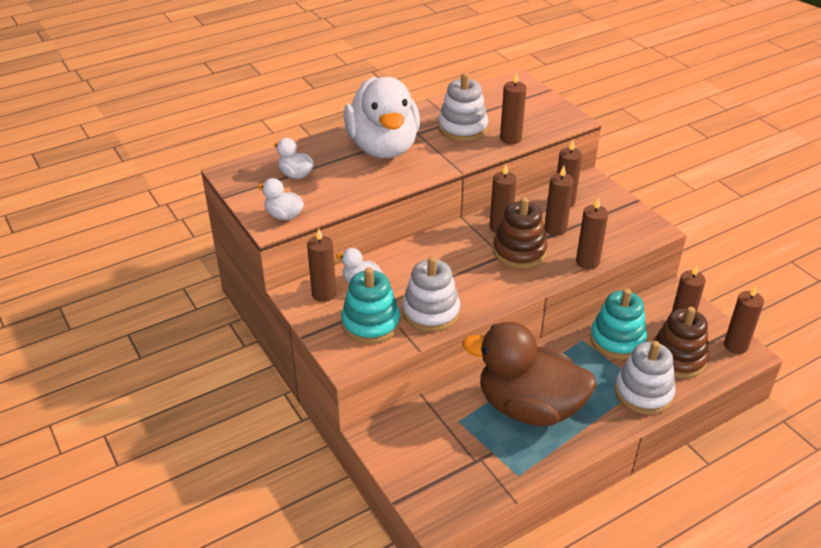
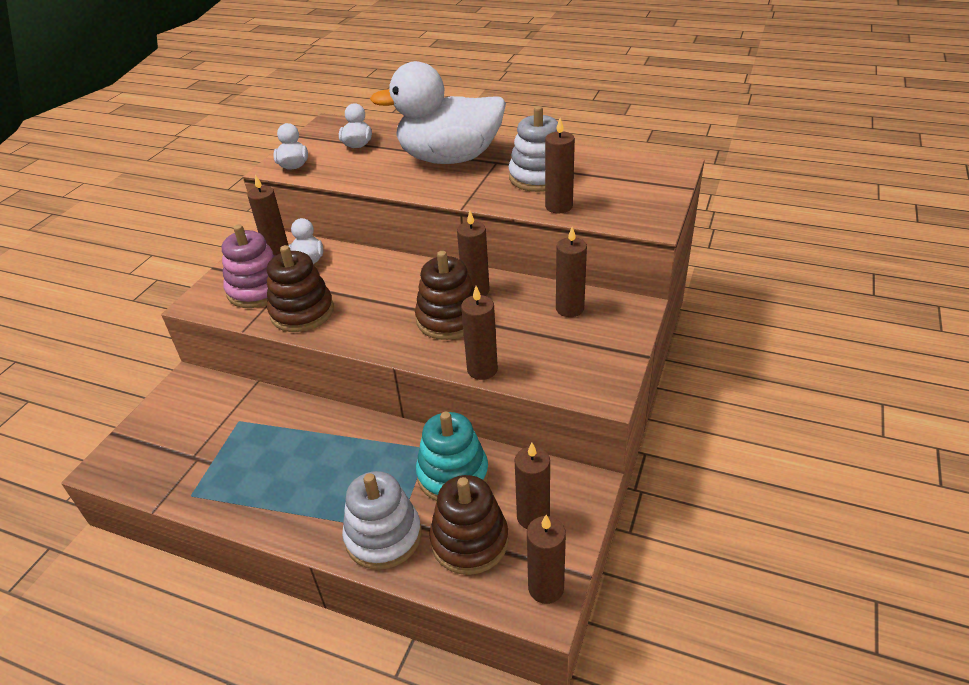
camera: 55 degrees right, 0 degrees up
(370, 323) = (258, 290): turquoise stacking toy -> pink stacking toy
(383, 147) = (449, 158): white duck -> white duck turned 45 degrees clockwise
(431, 312) = (302, 312): white stacking toy -> brown stacking toy
(529, 407) = (291, 458): brown duck -> none
(555, 229) = (515, 324): brown candle -> none

